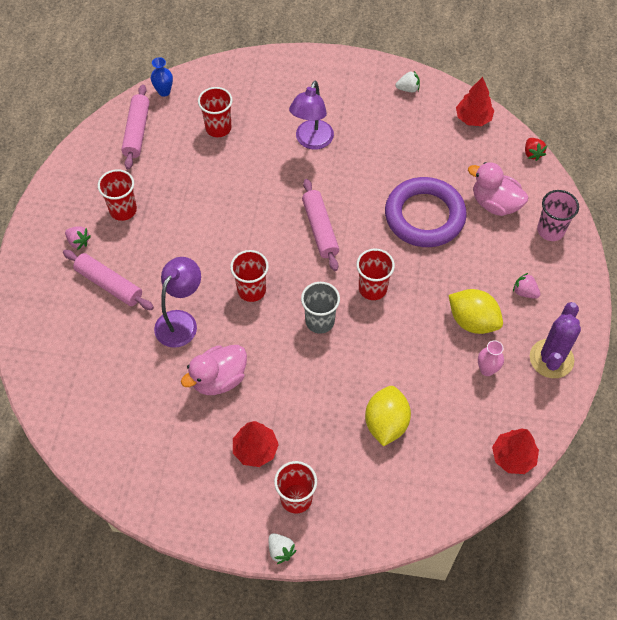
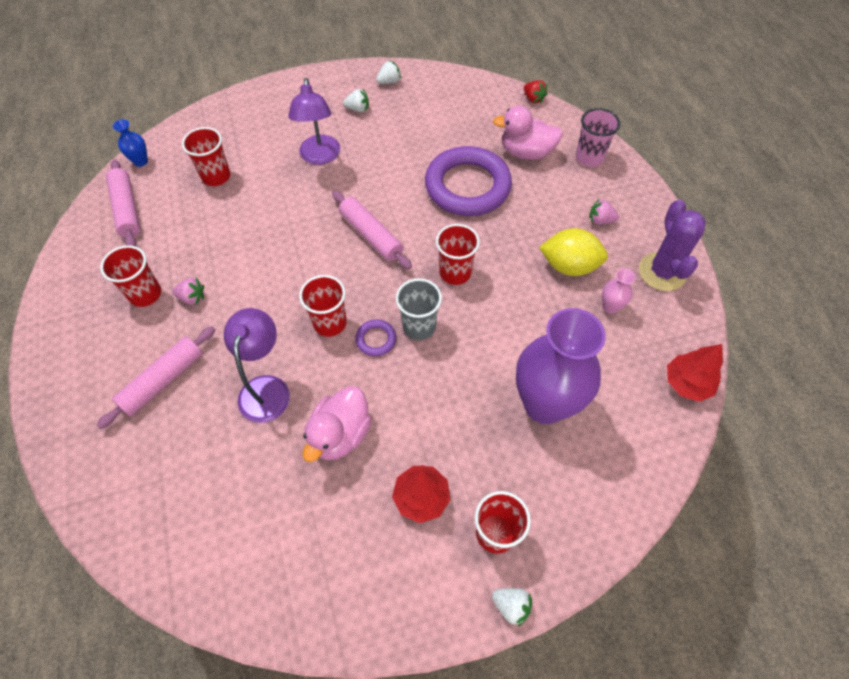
camera: 25 degrees left, 0 degrees up
(78, 242) = (106, 347): pink strawberry -> pink strawberry (192, 298)
(109, 284) = (163, 380): pink rolling pin -> pink rolling pin turned 60 degrees counterclockwise
(281, 318) = (376, 339): none -> purple ring
(366, 107) = (358, 109): none -> white strawberry
(386, 423) = (544, 404): yellow lemon -> purple vase
(473, 118) = (463, 87): red tree -> none

